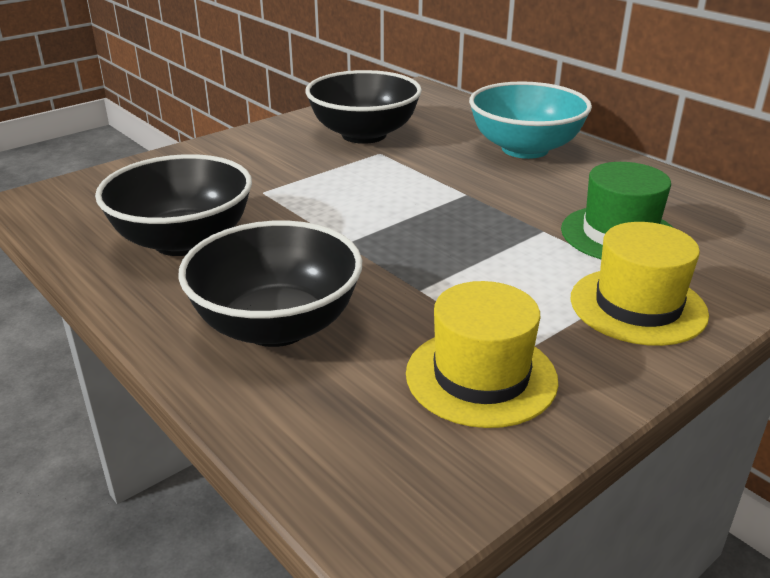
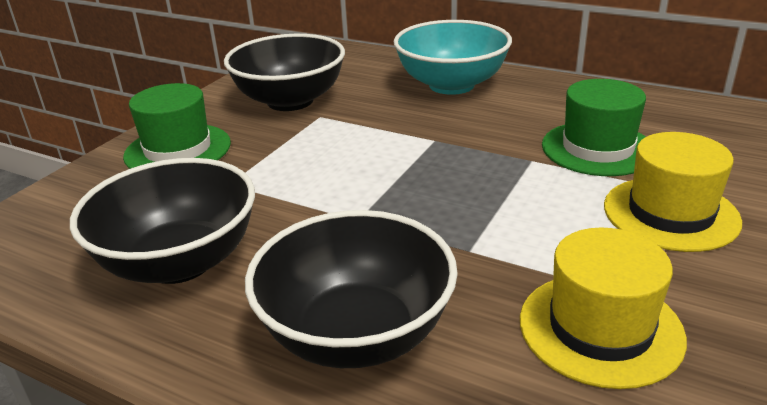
camera: 20 degrees left, 0 degrees up
(241, 156) = (178, 149): none -> green hat

